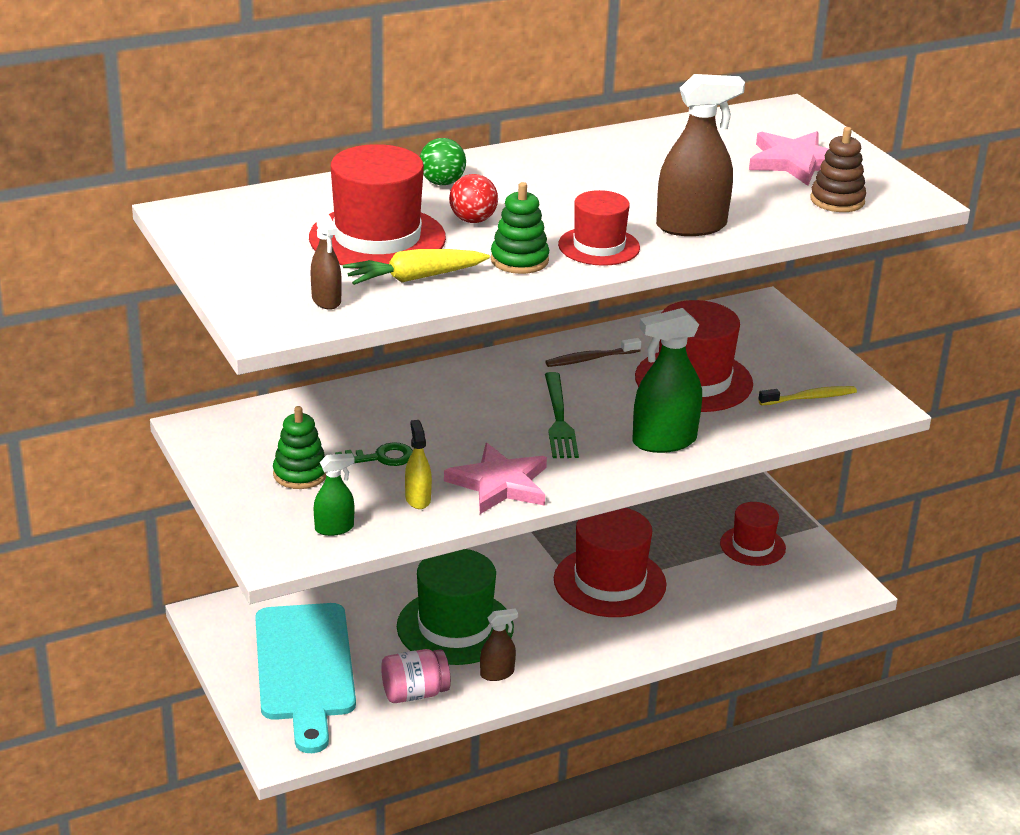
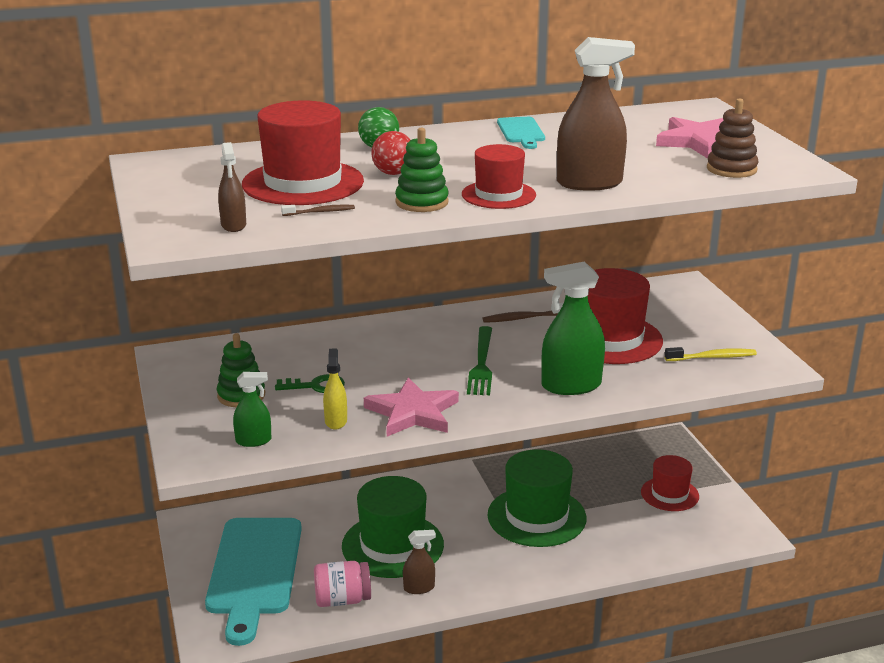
camera: 10 degrees right, 5 degrees down
(414, 278) = (320, 212): yellow carrot -> brown toothbrush
(594, 154) = (521, 132): none -> turquoise cutting board
(609, 582) = (536, 516): red hat -> green hat

